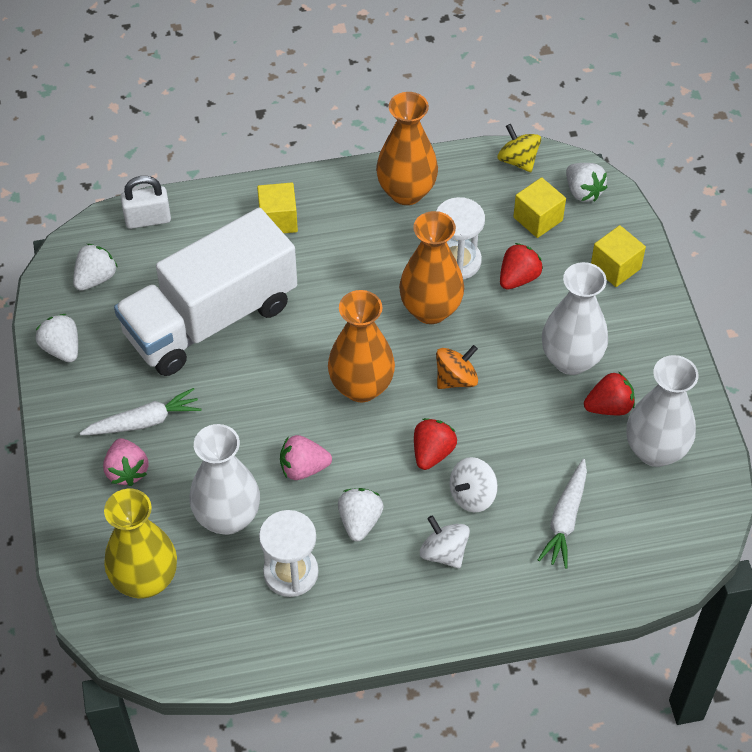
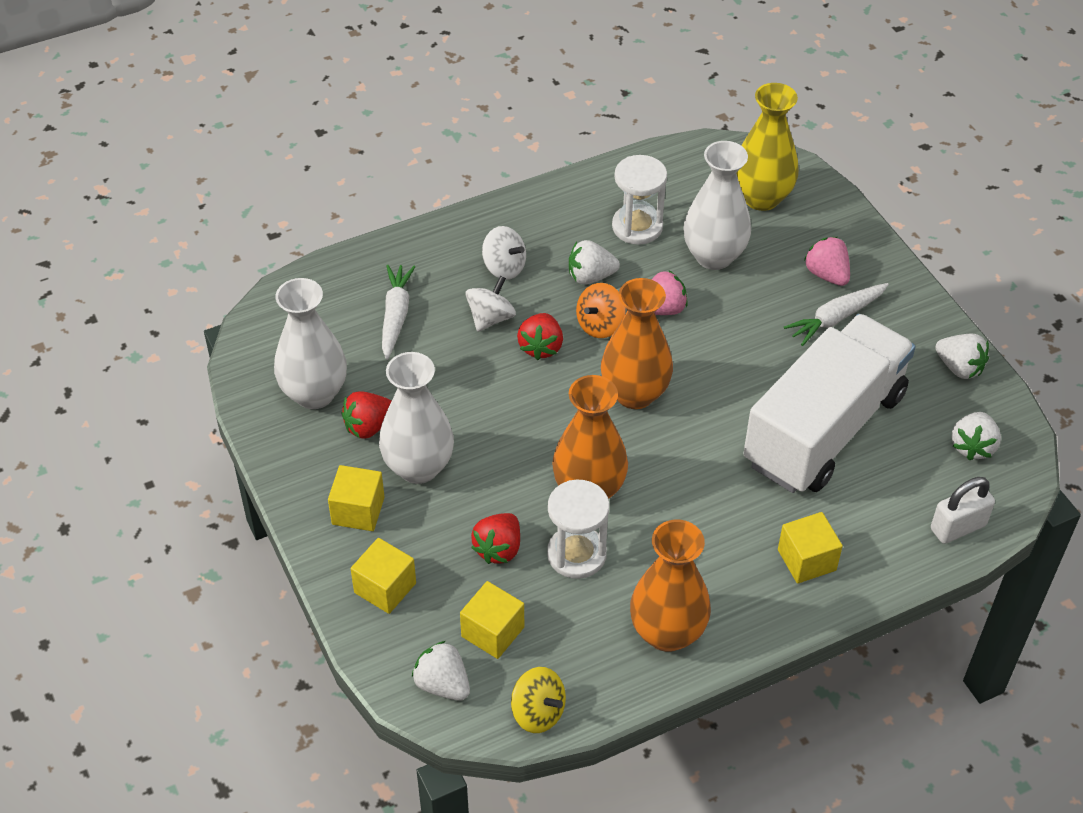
camera: 165 degrees right, 5 degrees down
(359, 521) = (590, 276): white strawberry -> white strawberry turned 90 degrees clockwise
(456, 379) = (538, 422): orange spinning top -> orange spinning top (600, 325)
(629, 333) = (358, 511): none -> yellow cube

